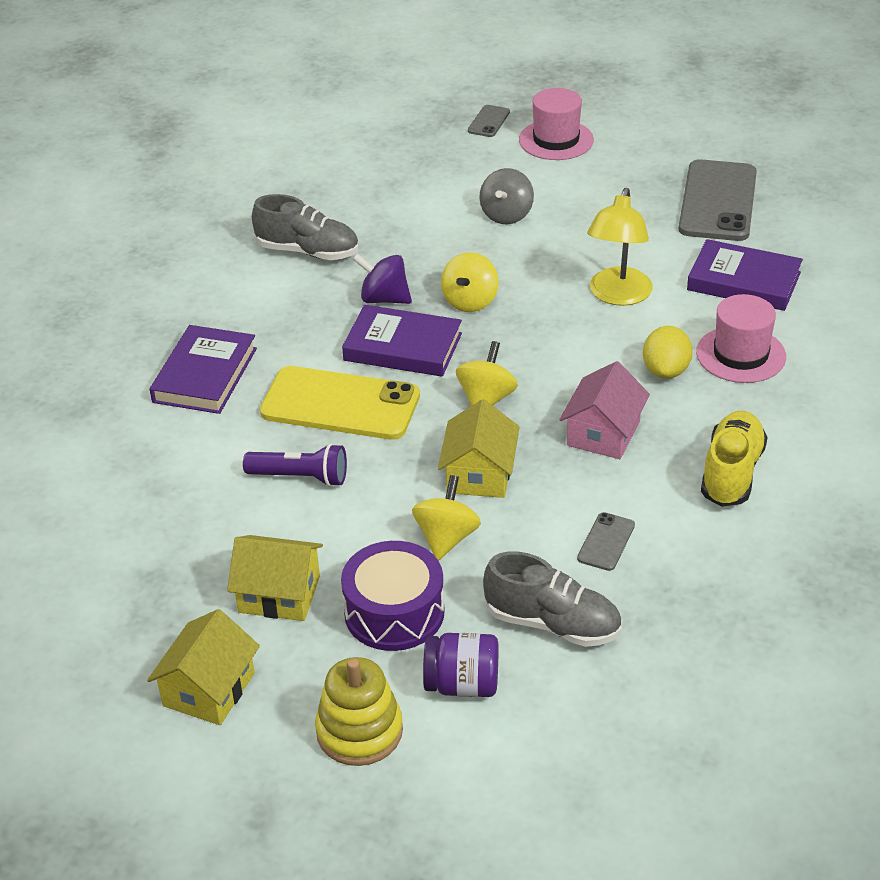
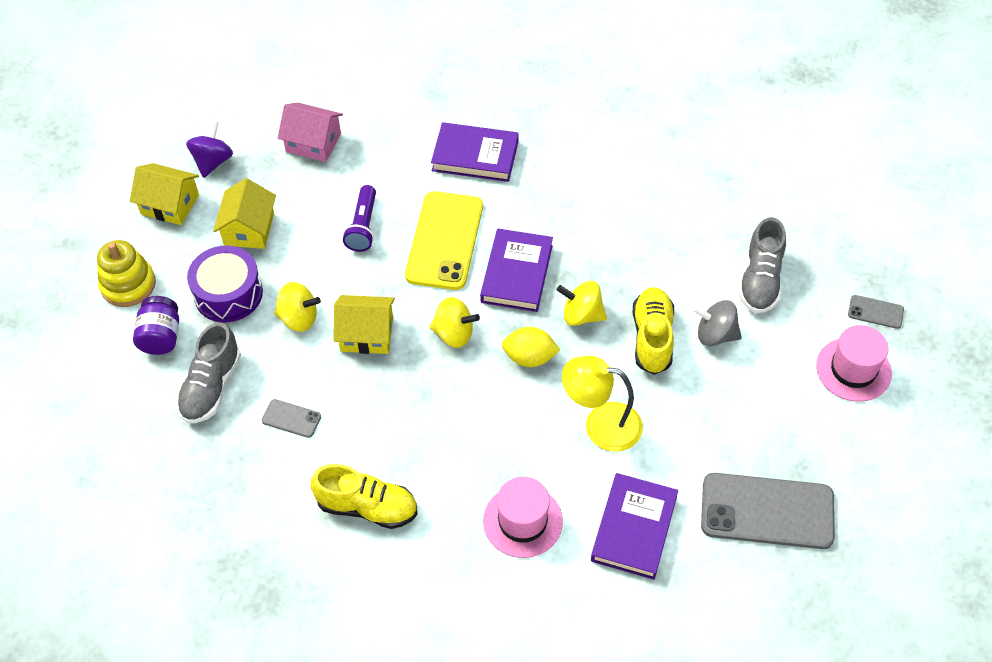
camera: 85 degrees right, 15 degrees up
(308, 251) = (640, 198): grey shoe -> grey shoe (760, 280)
(384, 299) = (579, 255): purple spinning top -> purple spinning top (213, 161)
(507, 255) = (652, 338): none -> yellow shoe
(603, 433) = (414, 415): pink house -> pink house (313, 142)
(666, 371) = (496, 461): yellow lemon -> yellow lemon (529, 357)

